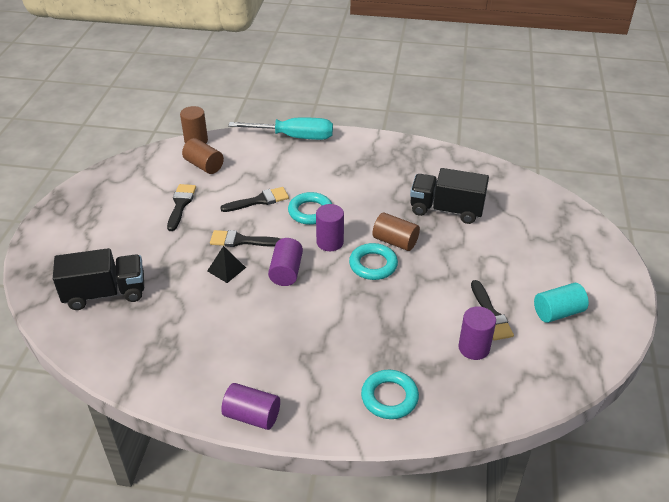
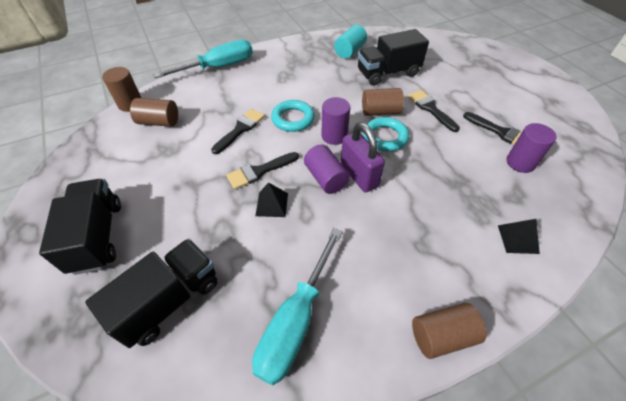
camera: 35 degrees left, 10 degrees up
(97, 230) = (97, 236): none -> black truck
(168, 349) = (296, 320): none -> turquoise screwdriver
(181, 204) = (169, 166): black brush -> black brush (430, 109)
(252, 416) = (442, 336): purple cylinder -> brown cylinder
(315, 283) = (359, 175): none -> purple padlock
(389, 397) = (518, 239): turquoise ring -> black pyramid
(558, 312) = (533, 109): turquoise cylinder -> turquoise cylinder (350, 51)

